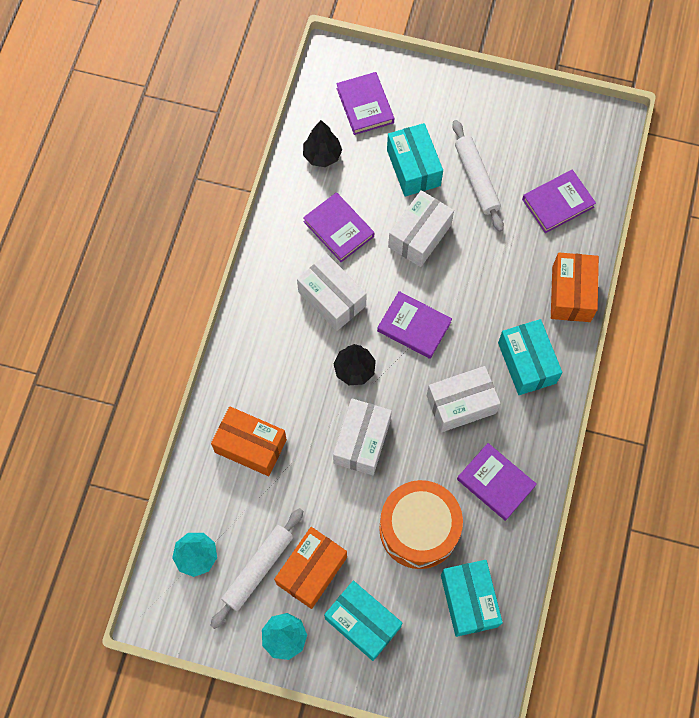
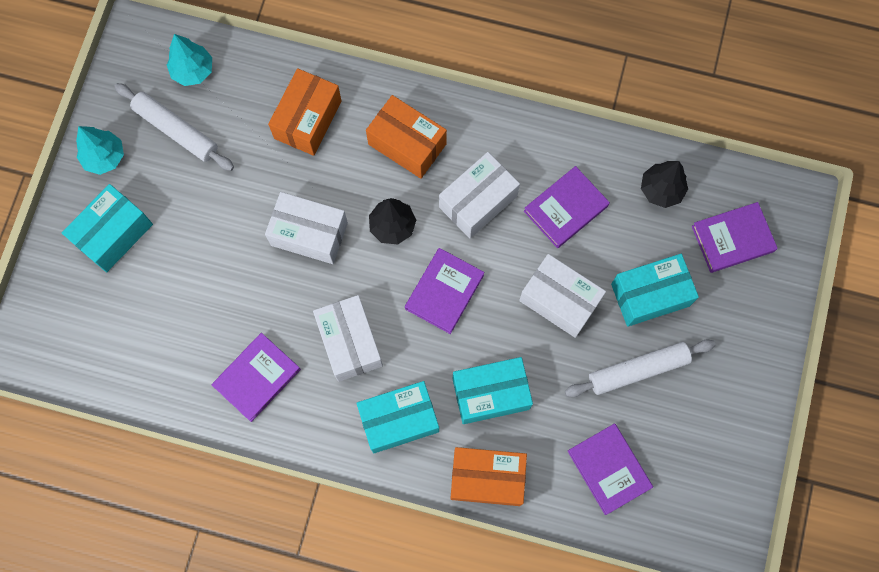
camera: 90 degrees right, 5 degrees up
(312, 570) = (171, 183): orange box -> orange box (407, 144)
(419, 529) = (209, 293): orange drum -> none
(468, 600) = (129, 343): turquoise box -> turquoise box (490, 393)

